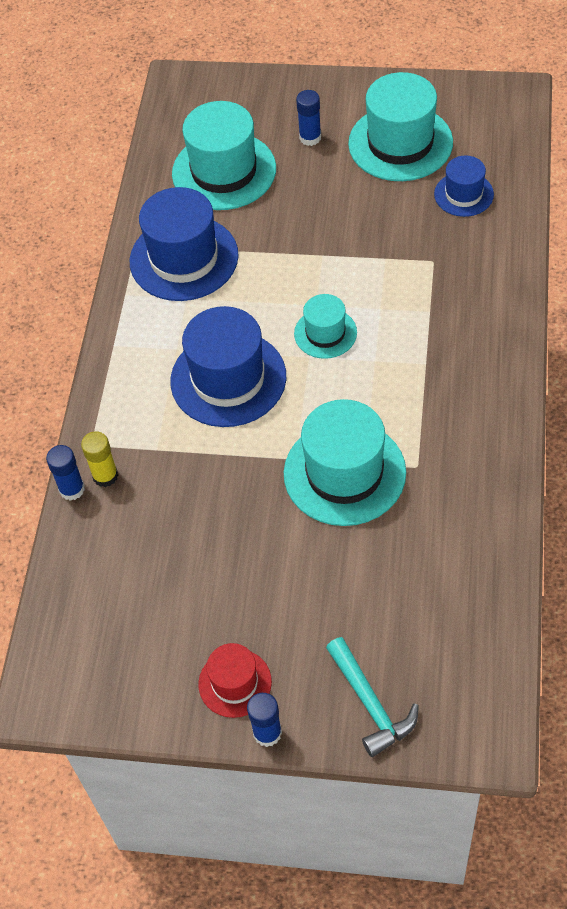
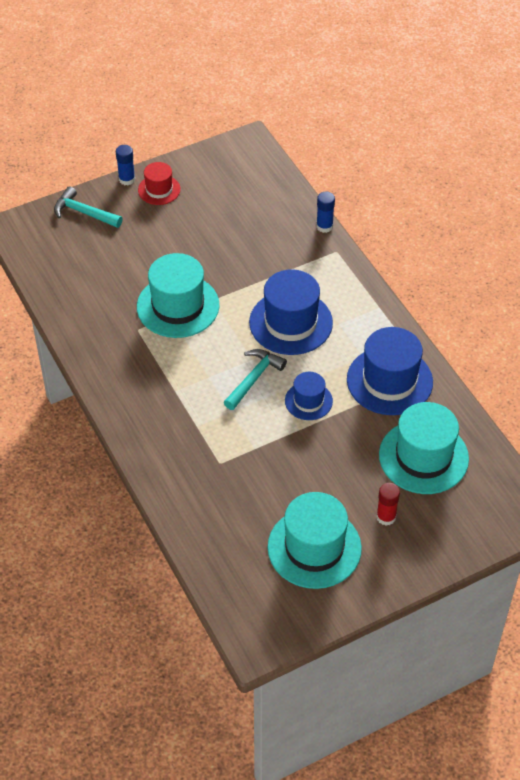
camera: 140 degrees right, 5 degrees down
(105, 476) = (312, 241): yellow glue stick -> none
(310, 138) = (386, 517): blue glue stick -> red glue stick
(325, 333) = (254, 378): turquoise hat -> turquoise hammer
(463, 194) = (234, 527): blue hat -> blue hat (308, 401)

